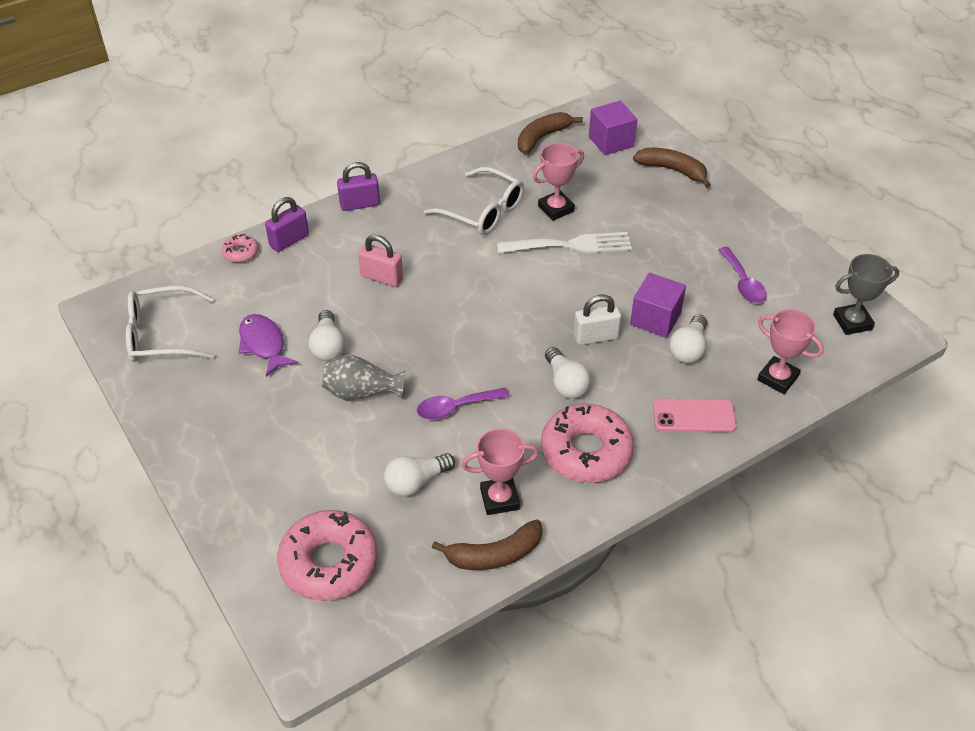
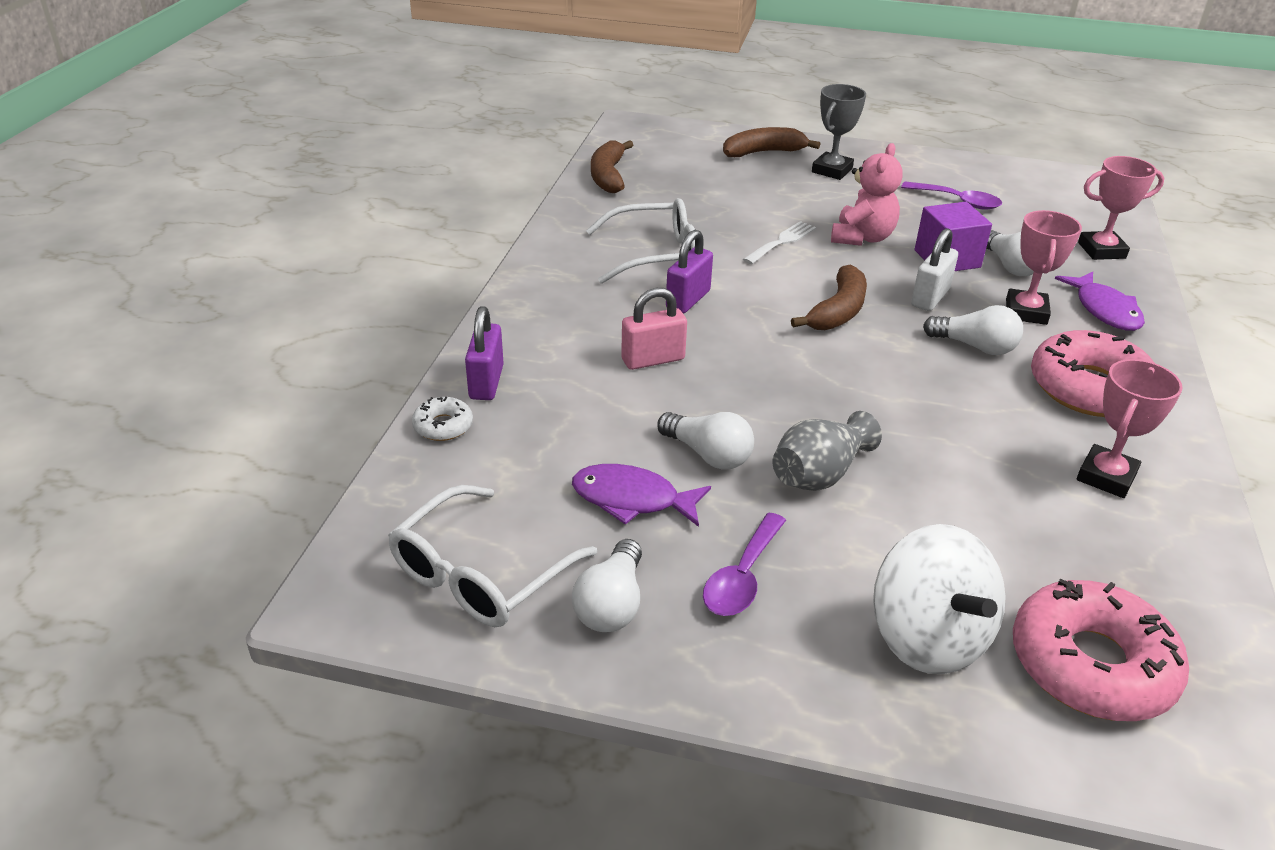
camera: 45 degrees left, 10 degrees down
(241, 252) = (443, 426): pink donut -> white donut
(283, 496) = (928, 637): none -> white spinning top
(360, 204) = (514, 309): purple padlock -> purple padlock (688, 300)
(416, 482) = (1018, 518): white light bulb -> white light bulb (611, 604)
(456, 407) = (928, 426): purple spoon -> purple spoon (742, 577)
(494, 555) = (1193, 527): brown banana -> brown banana (838, 311)
(556, 209) = (718, 221): pink trophy -> pink trophy (1026, 312)
(571, 245) = (782, 242): white fork -> white fork, size x0.61
(611, 141) = (675, 154): purple cube -> none
(626, 272) = (862, 238): none -> pink teddy bear
(694, 416) = (1104, 310): pink phone -> purple fish
(852, 322) = (1071, 189): grey trophy -> grey trophy (832, 170)

